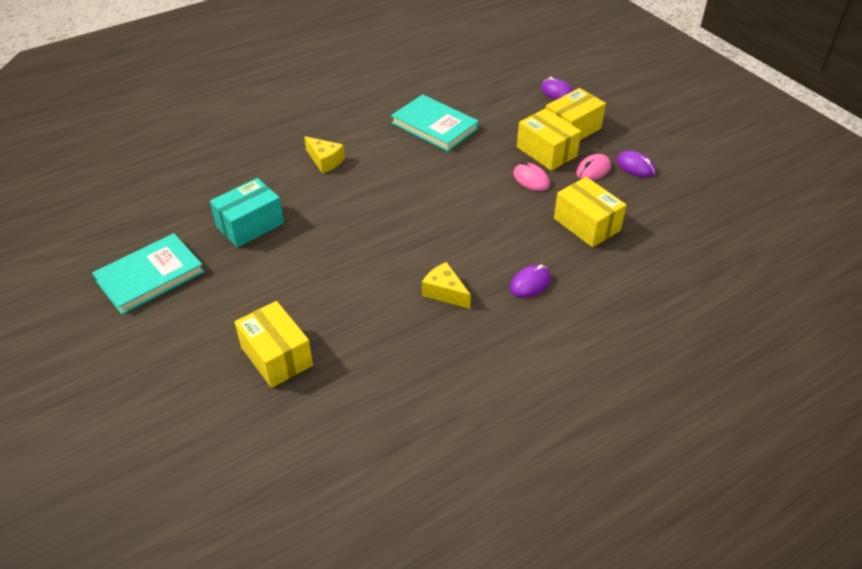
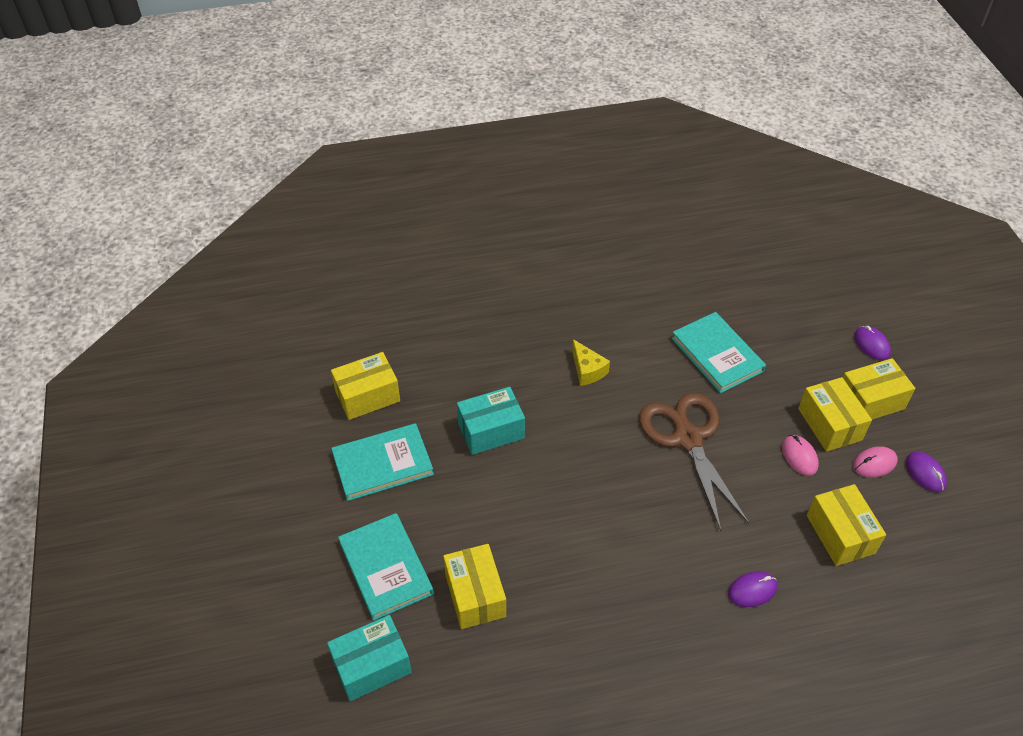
camera: 20 degrees right, 5 degrees up
(118, 227) = (367, 396): none -> yellow box
(178, 359) = (386, 568): none -> turquoise book
(188, 445) = (372, 666): none -> turquoise box
(432, 189) = (687, 438): none -> brown scissors
(444, 292) = (660, 573): yellow cheese -> none

